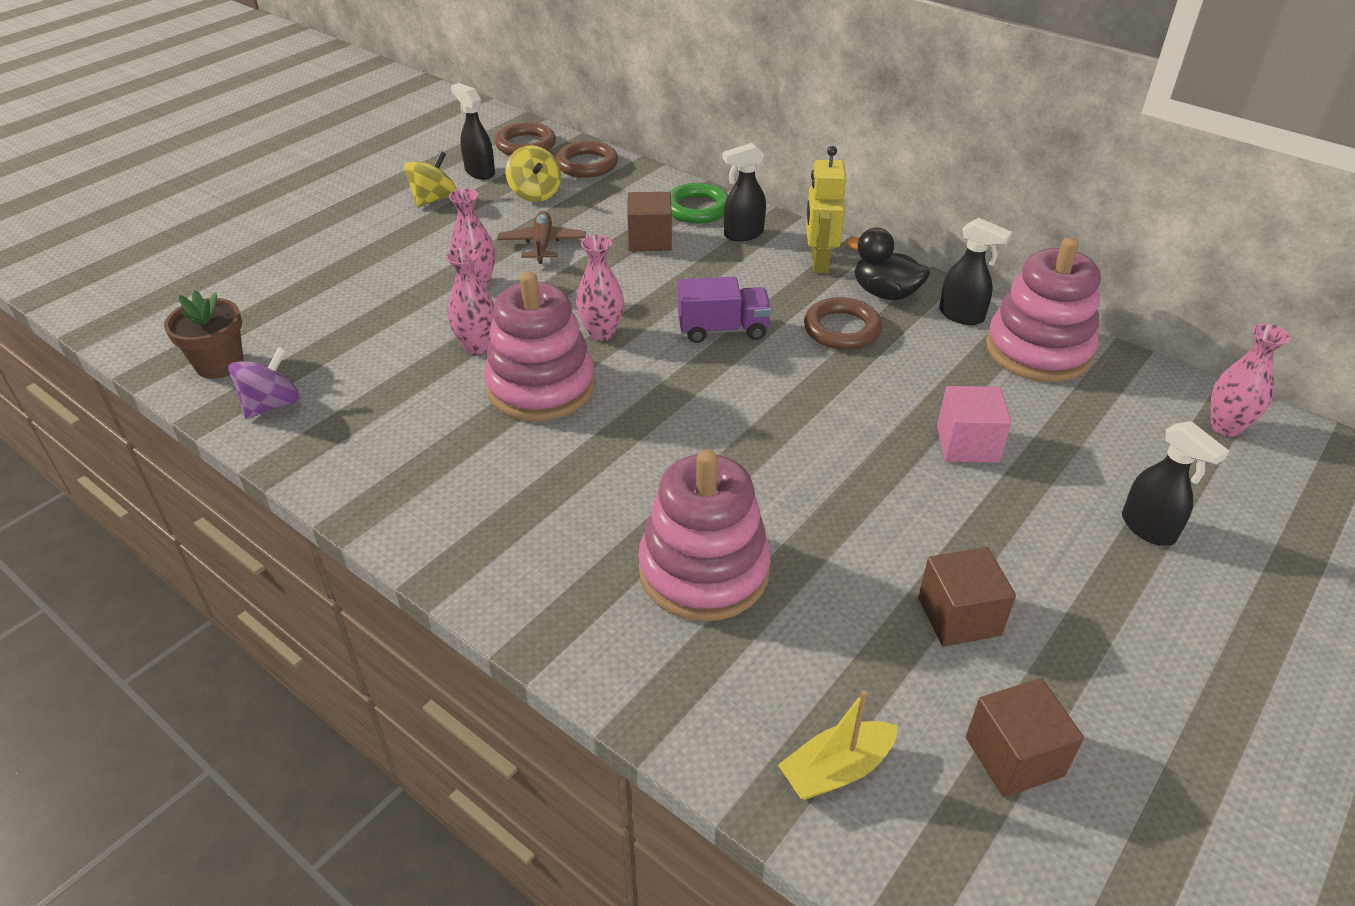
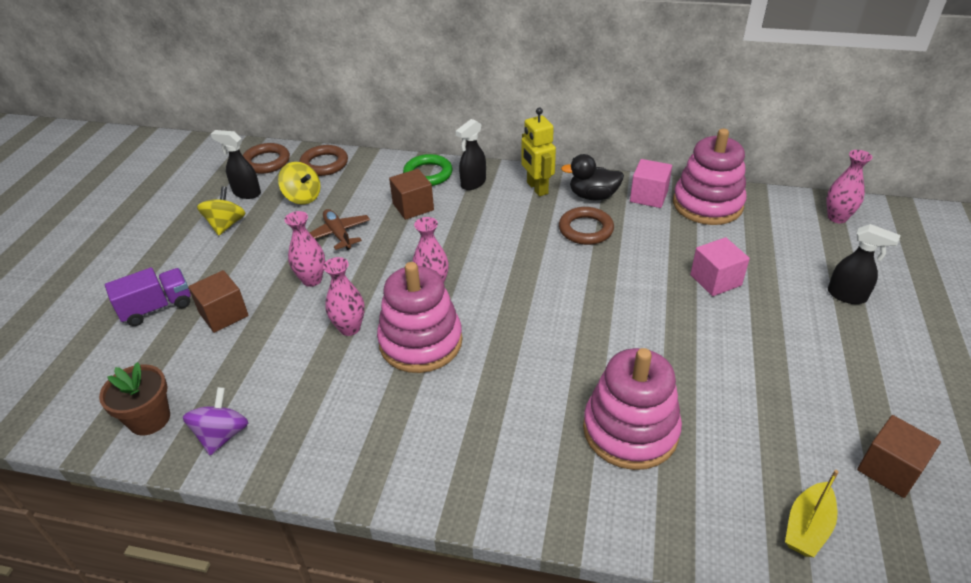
camera: 25 degrees left, 0 degrees up
(723, 329) = (512, 255): purple truck -> purple truck (157, 308)
(959, 616) = (795, 394): brown cube -> brown cube (224, 314)
(962, 316) = (648, 196): black spray bottle -> pink cube

